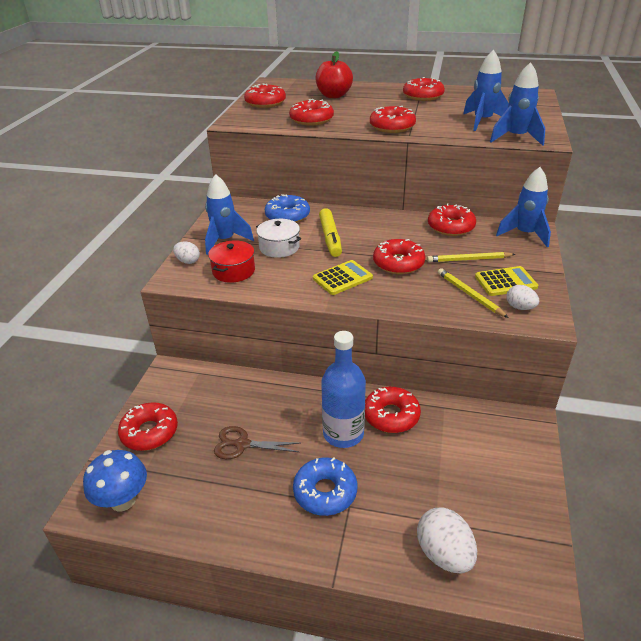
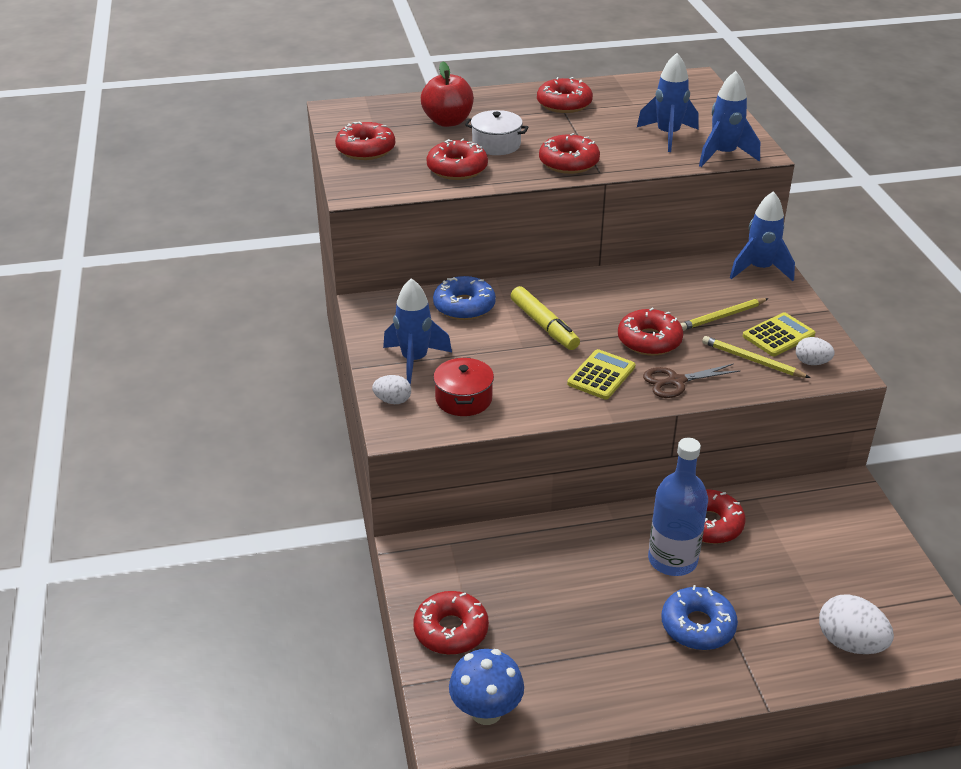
camera: 25 degrees left, 0 degrees up
(242, 444) = (571, 608): brown scissors -> brown scissors (676, 381)
(279, 247) = (492, 353): white pot -> white pot (496, 145)
(451, 227) = (673, 277): red donut -> none

